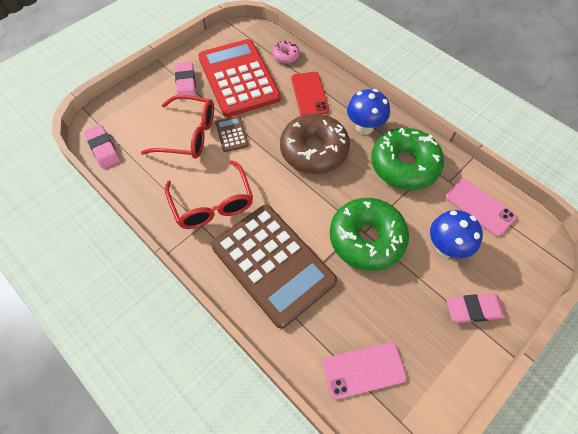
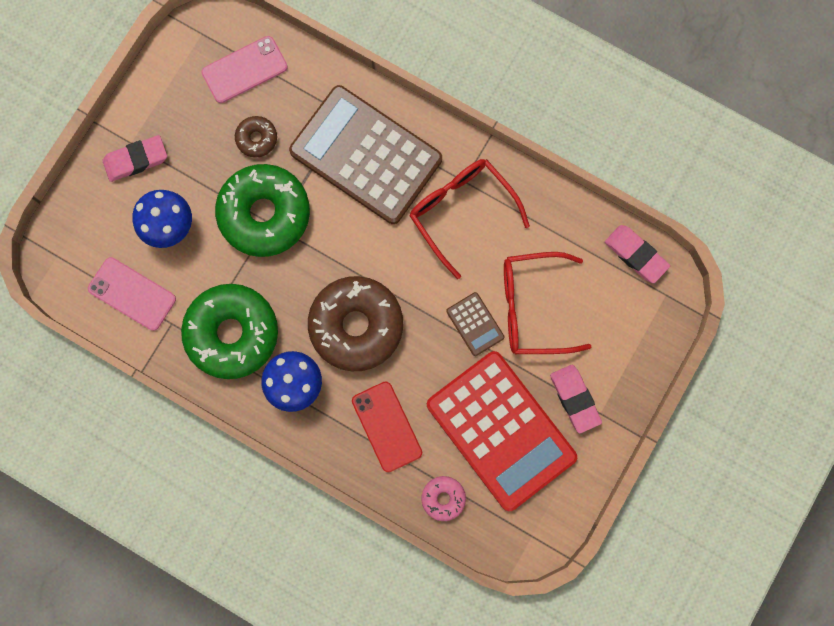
camera: 165 degrees right, 20 degrees up
(363, 301) = (257, 139): none -> brown donut

